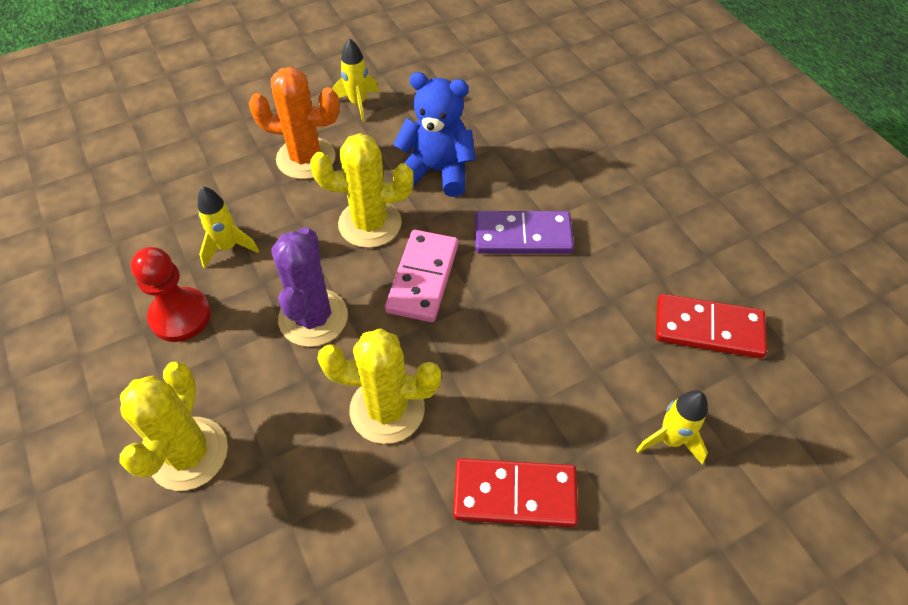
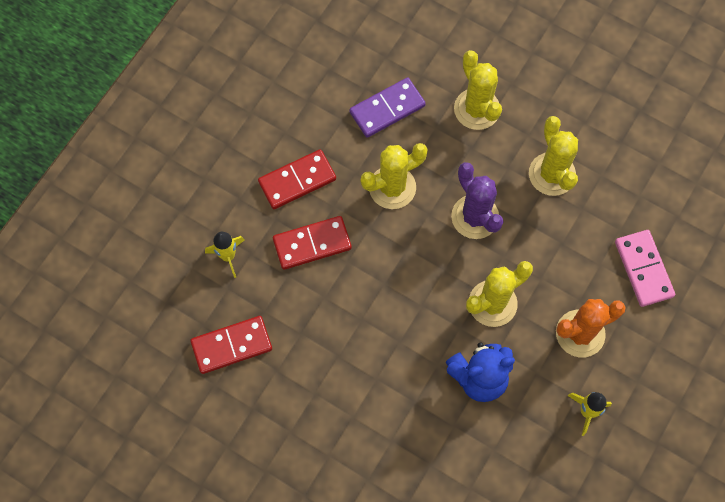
camera: 150 degrees right, 15 degrees up
(180, 316) = (552, 174): red pawn -> yellow cactus
(228, 247) = (567, 233): yellow rocket -> none
(422, 278) = (429, 281): pink domino -> pink domino (643, 269)
(522, 236) = (385, 353): purple domino -> purple domino (387, 109)
(542, 394) = (312, 244): none -> red domino

